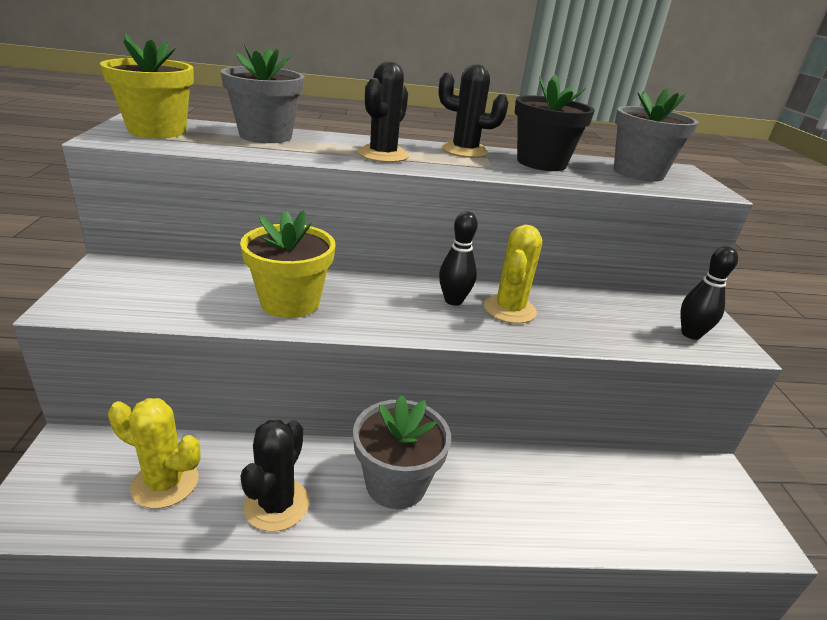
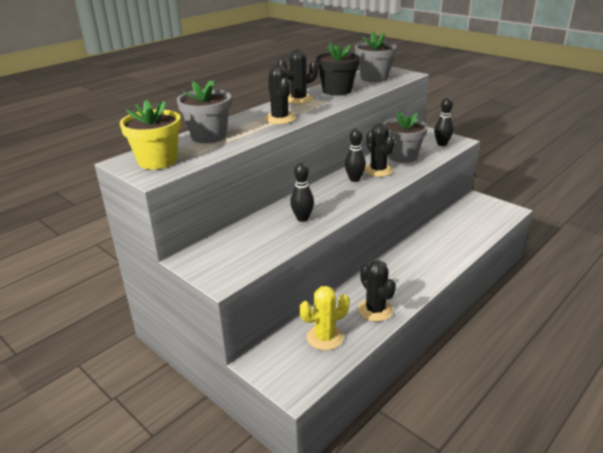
camera: 40 degrees left, 0 degrees up
(290, 302) = (302, 218): yellow flower pot -> black bowling pin
(396, 483) = (398, 274): grey flower pot -> grey flower pot (402, 156)
(509, 309) = (378, 170): yellow cactus -> black cactus

